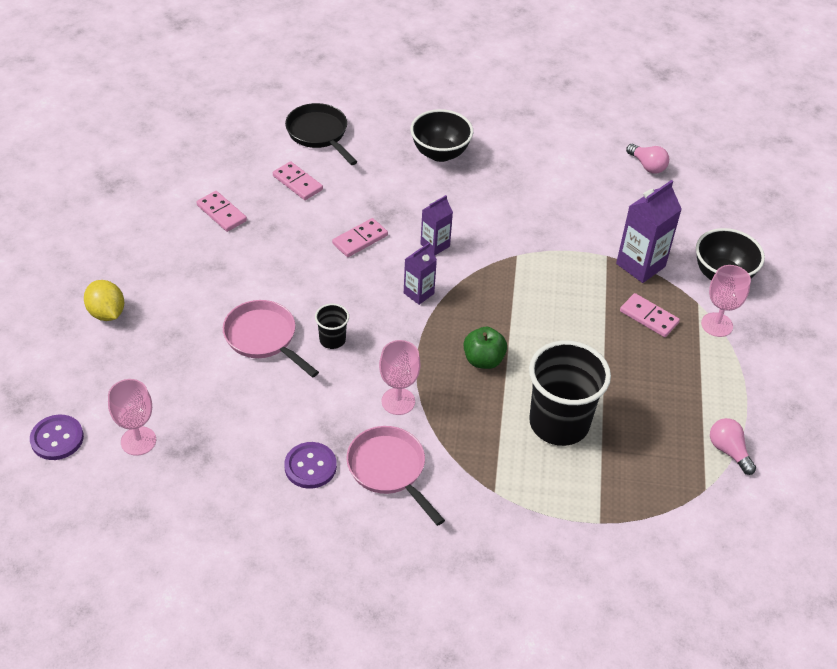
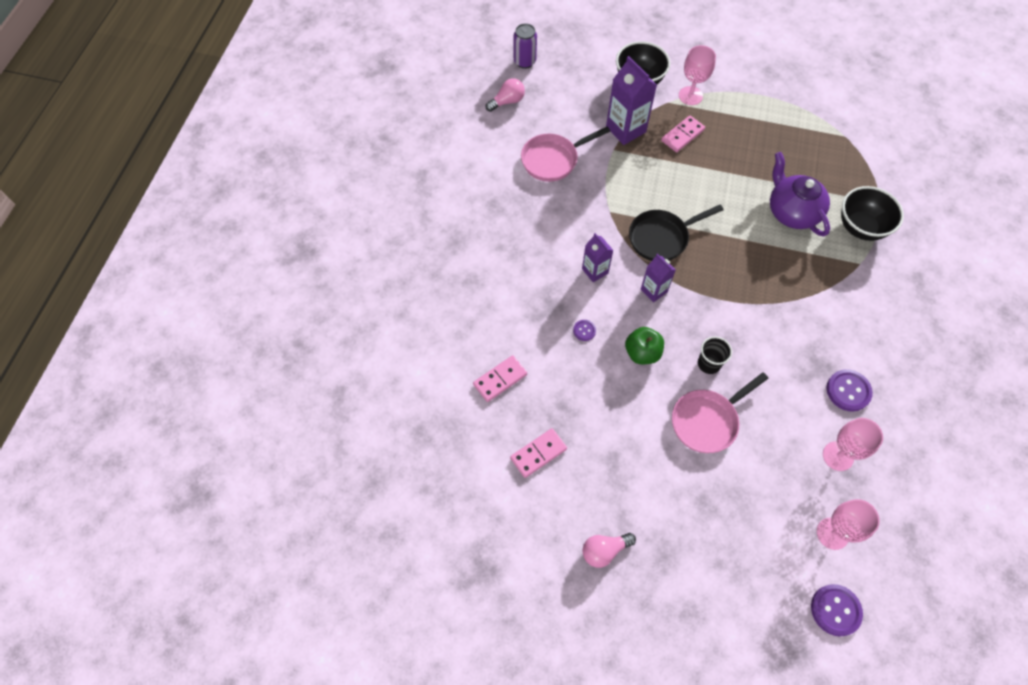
camera: 80 degrees left, 15 degrees up
(107, 313) = (675, 568): yellow lemon -> none
(319, 134) = (427, 354): black pan -> black pan (661, 238)
(360, 240) = (584, 330): pink domino -> purple button
(389, 469) = (846, 333): pink pan -> pink pan (553, 160)
(398, 401) = (776, 319): pink goblet -> pink goblet (838, 456)
(440, 153) = (471, 252): black bowl -> black bowl (860, 227)
(483, 360) = (729, 252): green apple -> green apple (642, 353)
(559, 423) = (792, 212): black cup -> purple teapot
(713, 176) = (524, 62): none -> purple can
(728, 451) = (810, 116): pink light bulb -> pink light bulb (604, 550)

